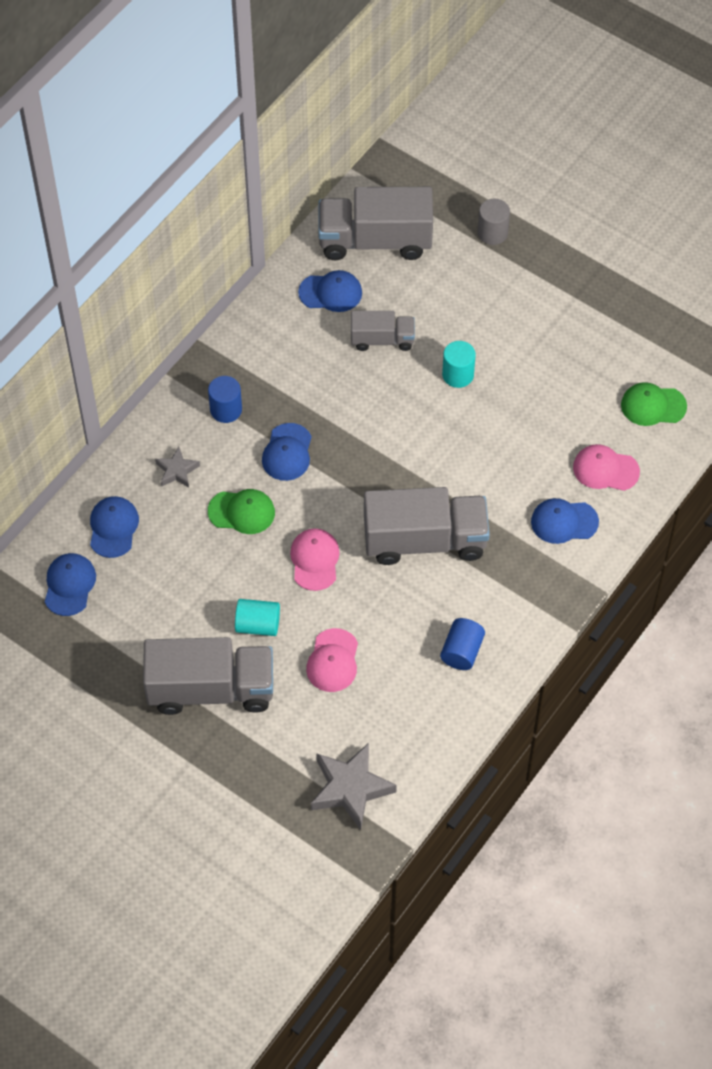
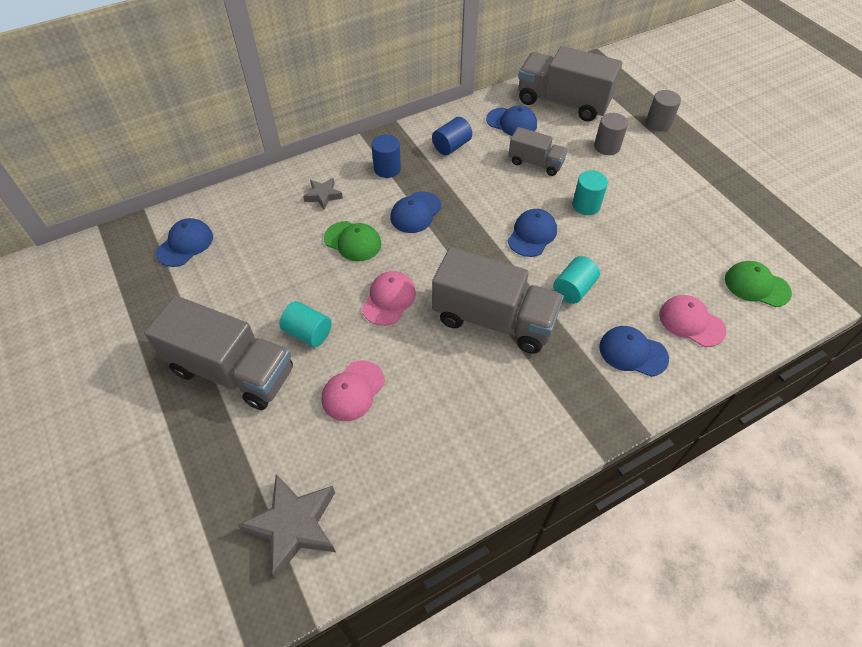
camera: 25 degrees right, 5 degrees down
(113, 528) = (248, 217): blue cap -> blue cap (532, 235)
(449, 288) = (607, 147): none -> grey cylinder
(462, 651) = (478, 433): blue cylinder -> blue cylinder (451, 146)
(485, 478) = (573, 289): none -> turquoise cylinder

